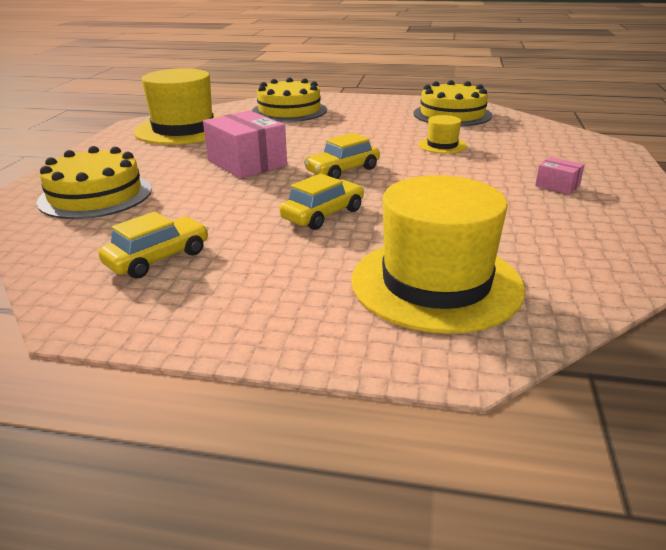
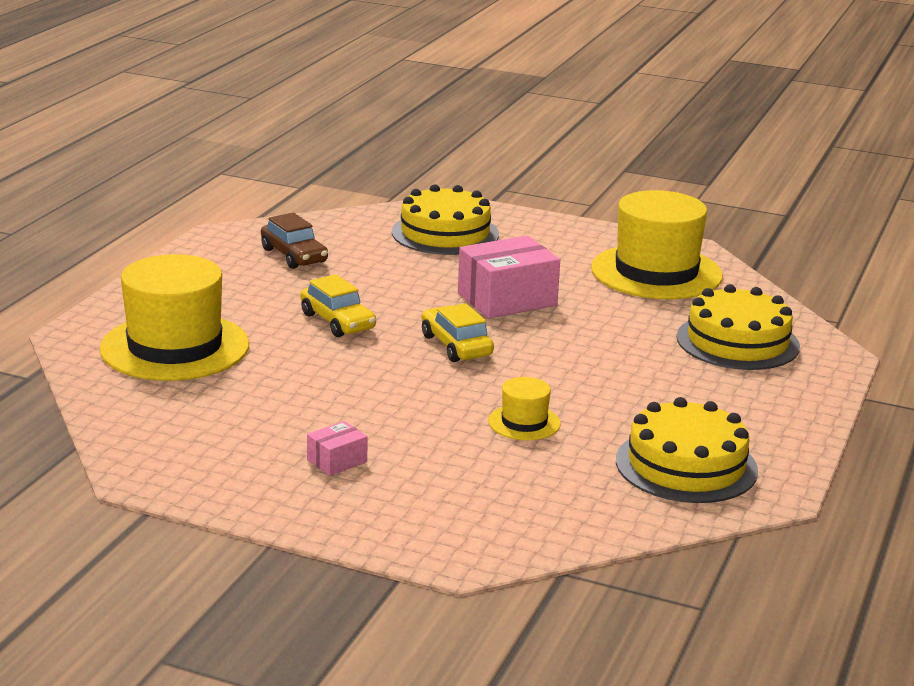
camera: 100 degrees right, 5 degrees down
(158, 258) = (294, 256): yellow car -> brown car

